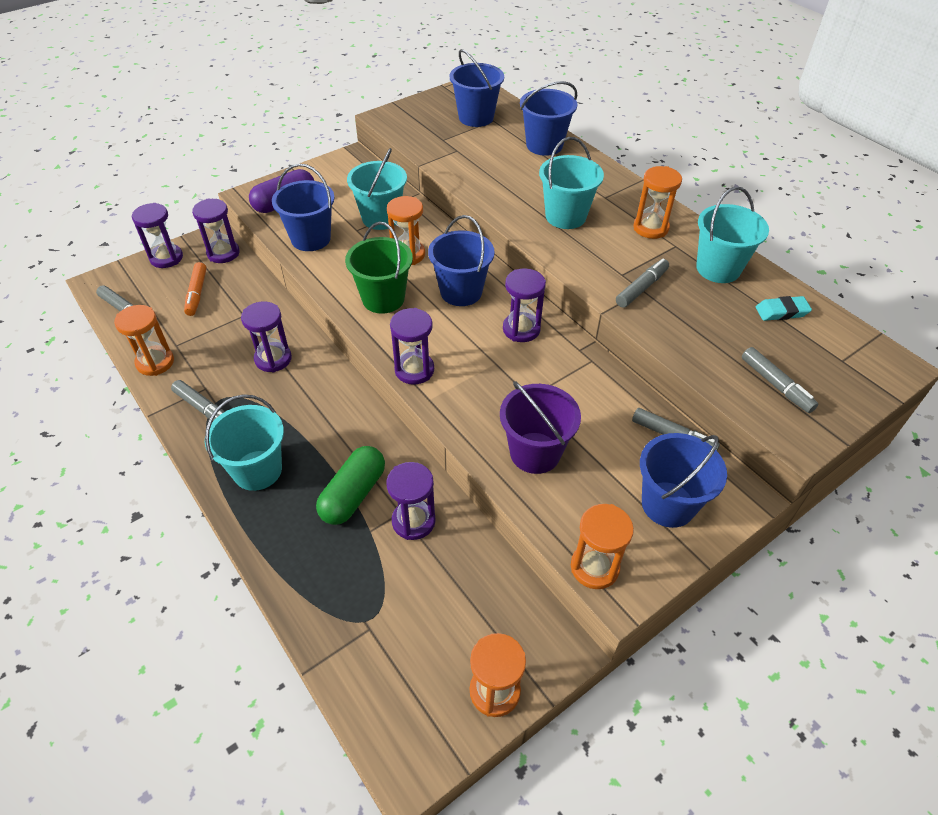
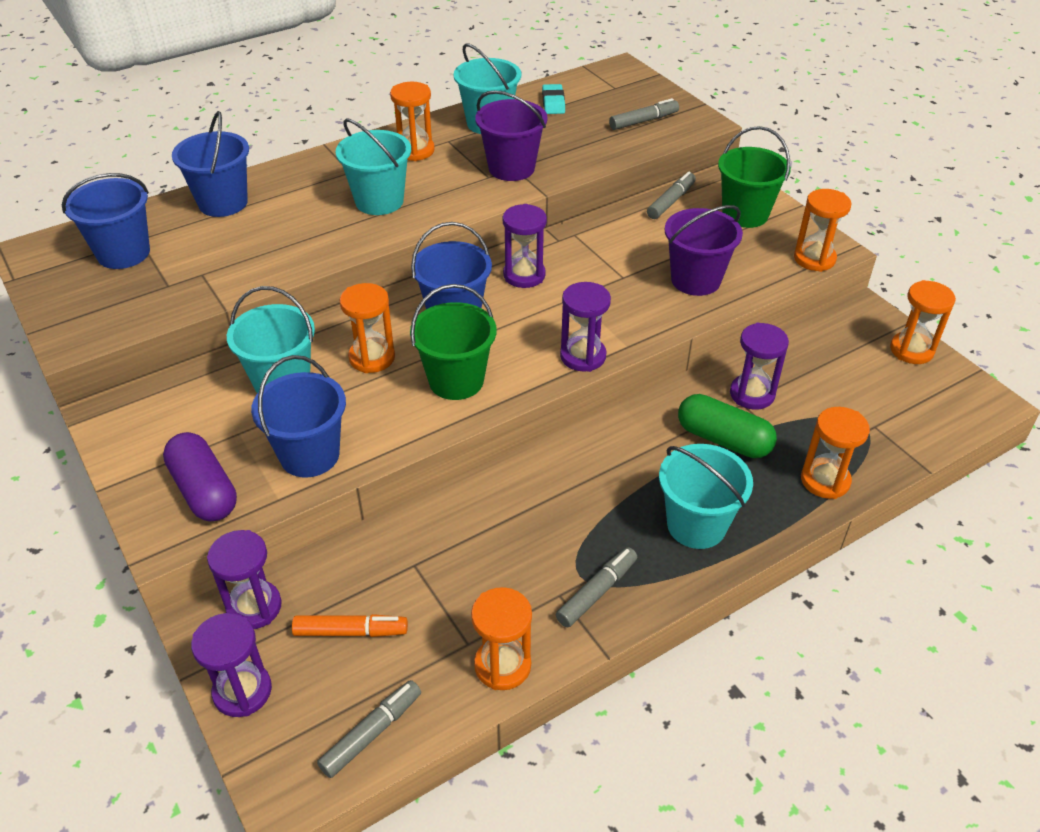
camera: 85 degrees left, 5 degrees down
(273, 359) = (509, 523): purple hourglass -> none
(298, 572) = (825, 480): none -> orange hourglass
(641, 288) = (511, 168): grey marker -> purple bucket
(668, 504) = (745, 214): blue bucket -> green bucket

